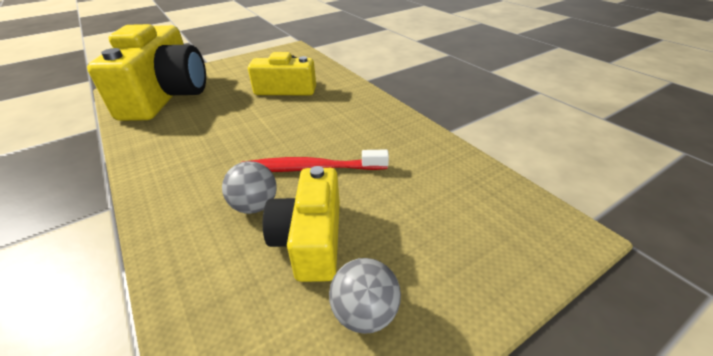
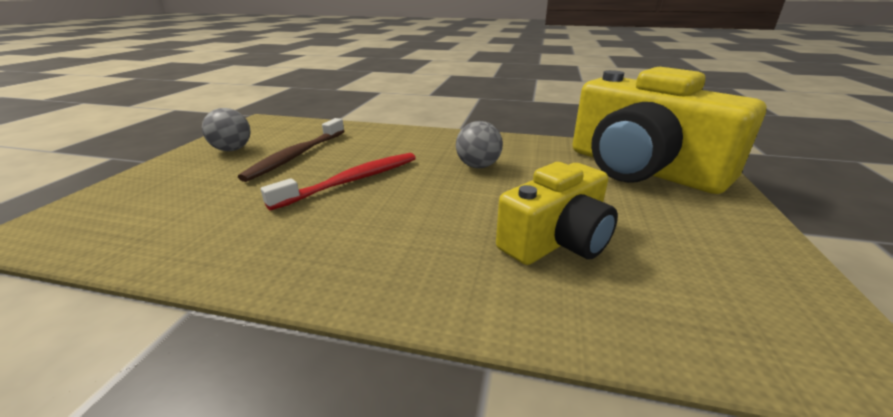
camera: 135 degrees right, 10 degrees down
(255, 206) = (362, 153): grey ball -> grey ball (478, 166)
(311, 239) = (296, 156): yellow camera -> brown toothbrush

